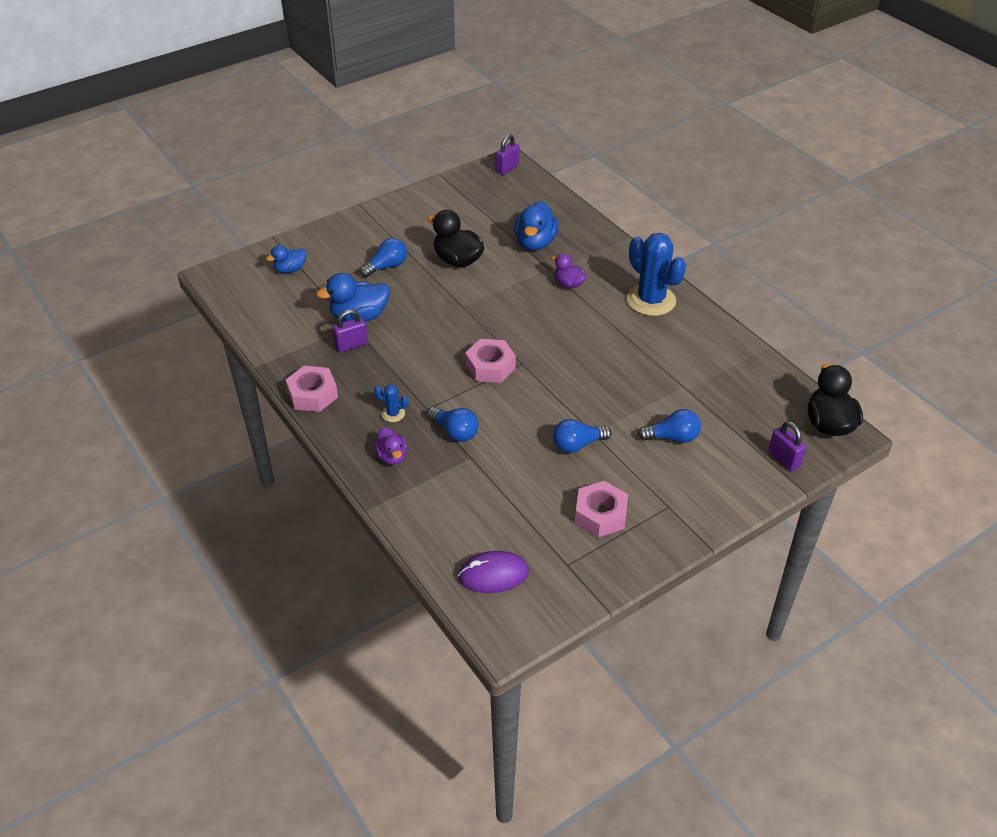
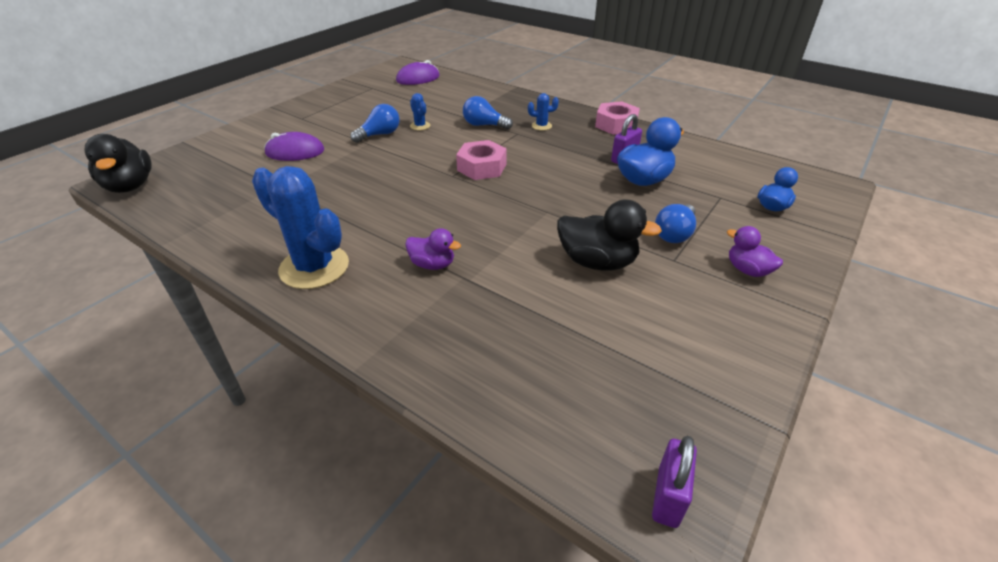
camera: 160 degrees right, 5 degrees down
(392, 456) = (521, 107): purple duck -> purple duck (747, 270)
(527, 450) = (420, 126): none -> blue cactus
(535, 243) = (507, 316): blue duck -> none
(600, 515) = (353, 107): pink nut -> none
(672, 437) = (295, 152): blue light bulb -> purple mouse
(784, 459) = (192, 156): purple padlock -> none

